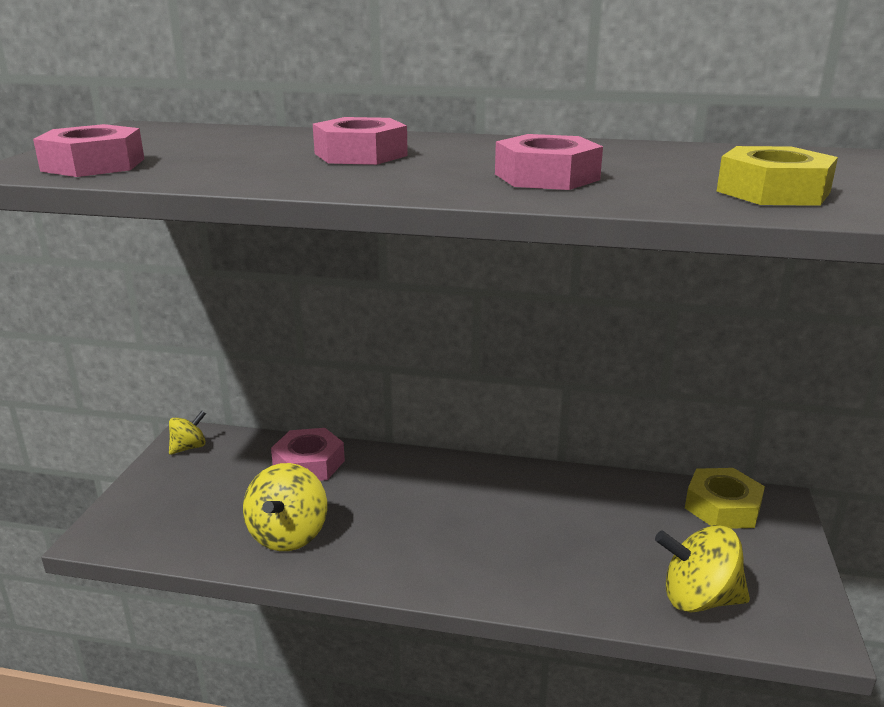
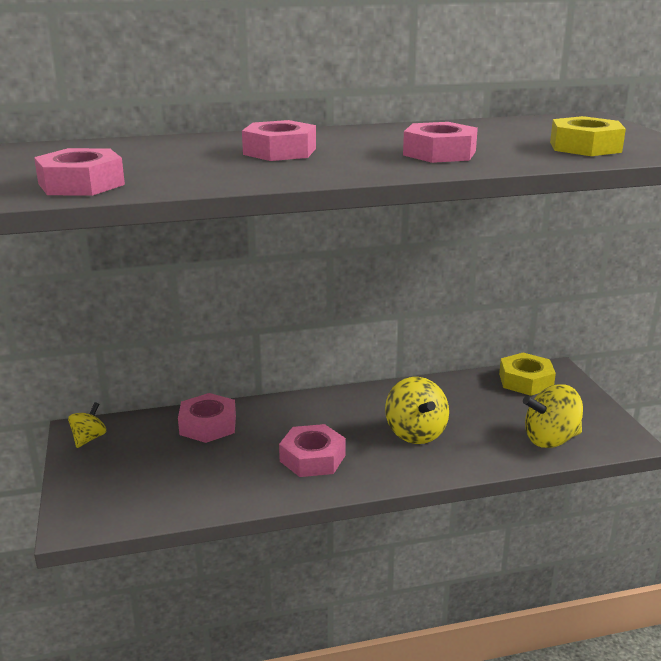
camera: 25 degrees left, 0 degrees up
(288, 535) = (239, 478): yellow spinning top -> yellow spinning top (415, 433)
(383, 534) = (312, 458): none -> pink nut

